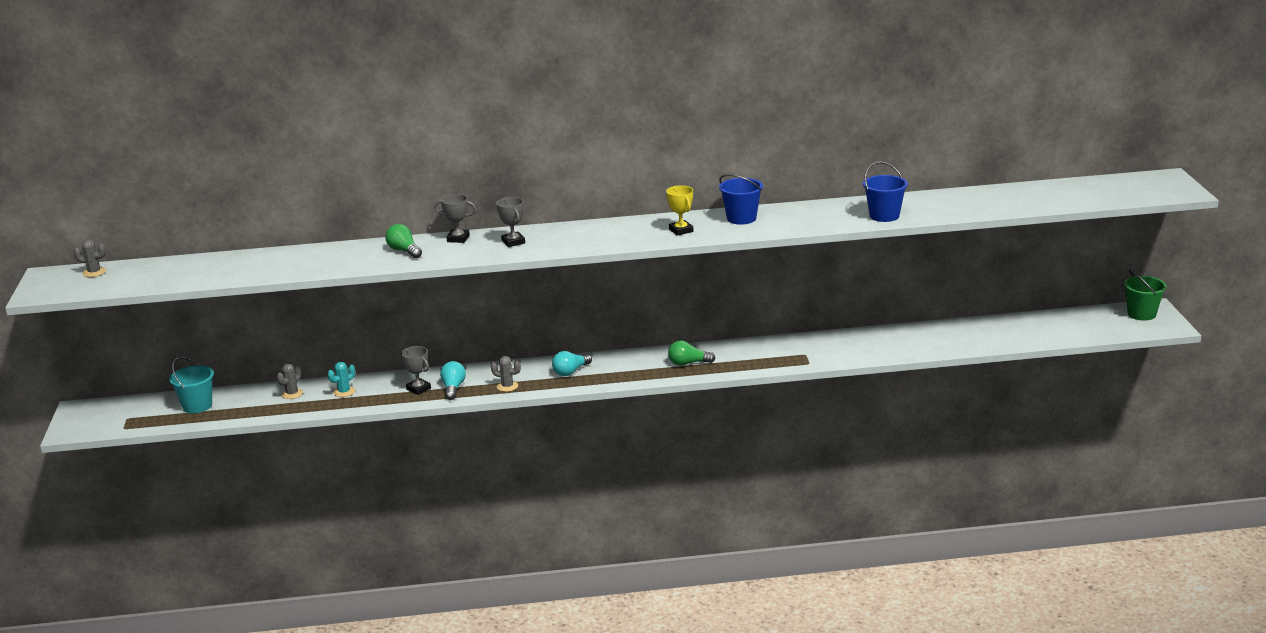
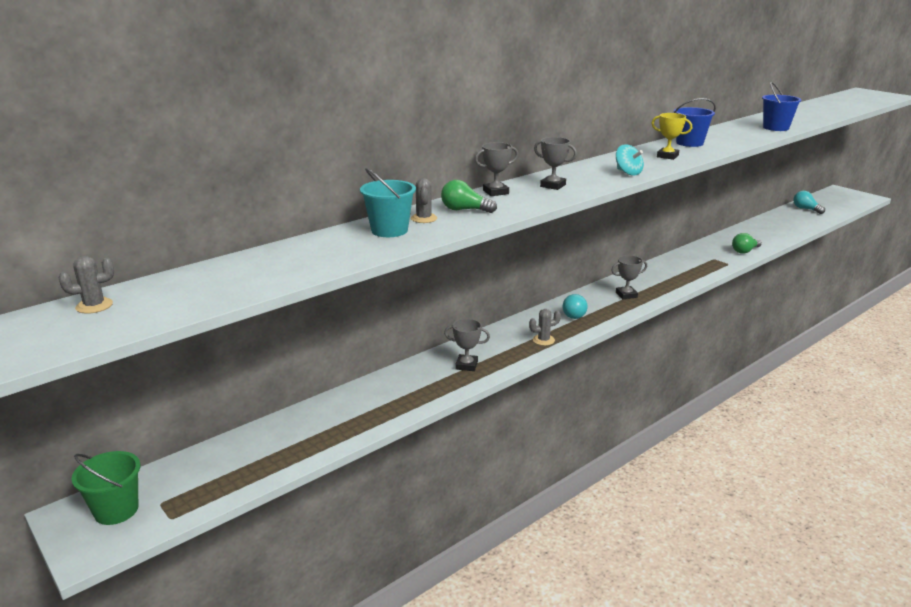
camera: 35 degrees left, 0 degrees up
(197, 406) = (241, 457): turquoise bucket -> turquoise bucket (389, 230)
(292, 394) = (340, 409): grey cactus -> grey cactus (424, 218)
(344, 392) = (395, 390): turquoise cactus -> none
(453, 388) = (498, 355): turquoise light bulb -> turquoise light bulb (806, 209)
(602, 242) = (628, 173): none -> turquoise spinning top
(647, 367) = (626, 295): none -> grey trophy
(688, 363) = (650, 284): green light bulb -> green light bulb (745, 251)
(1141, 314) = (841, 194): green bucket -> green bucket (116, 510)

